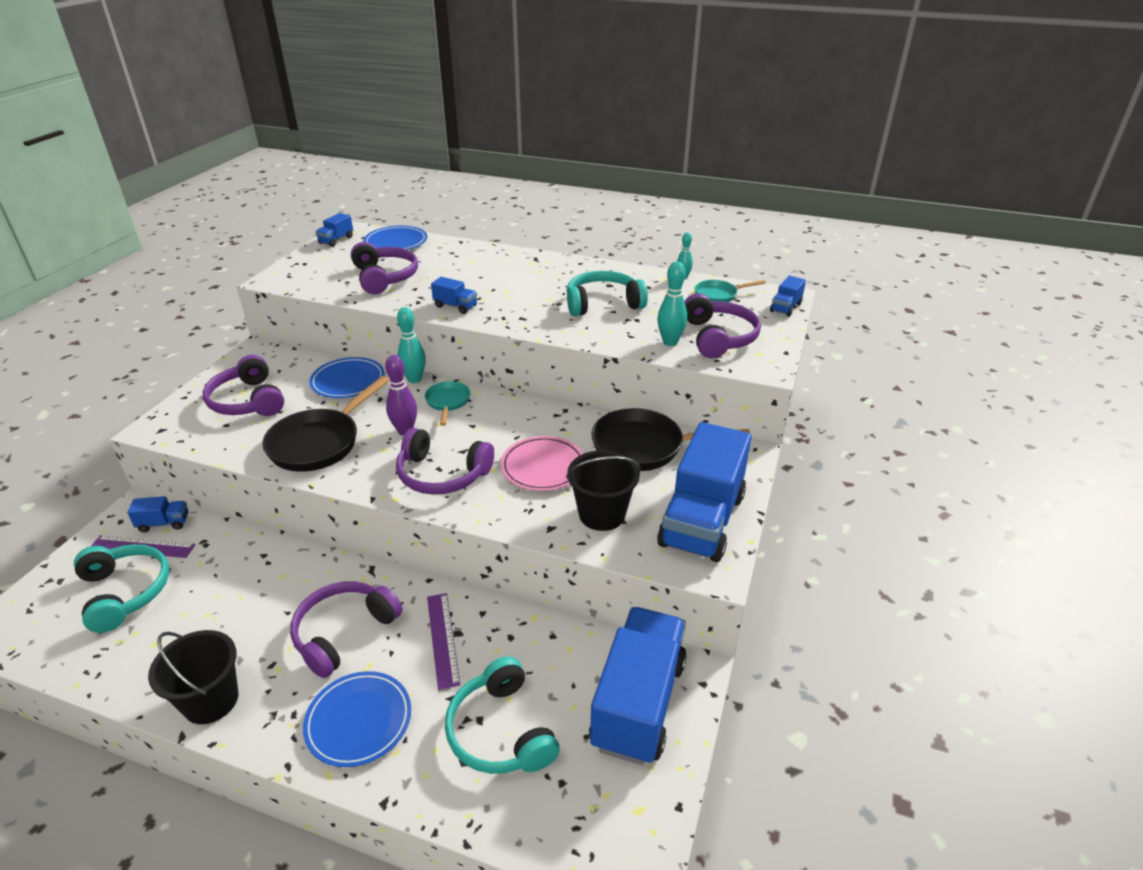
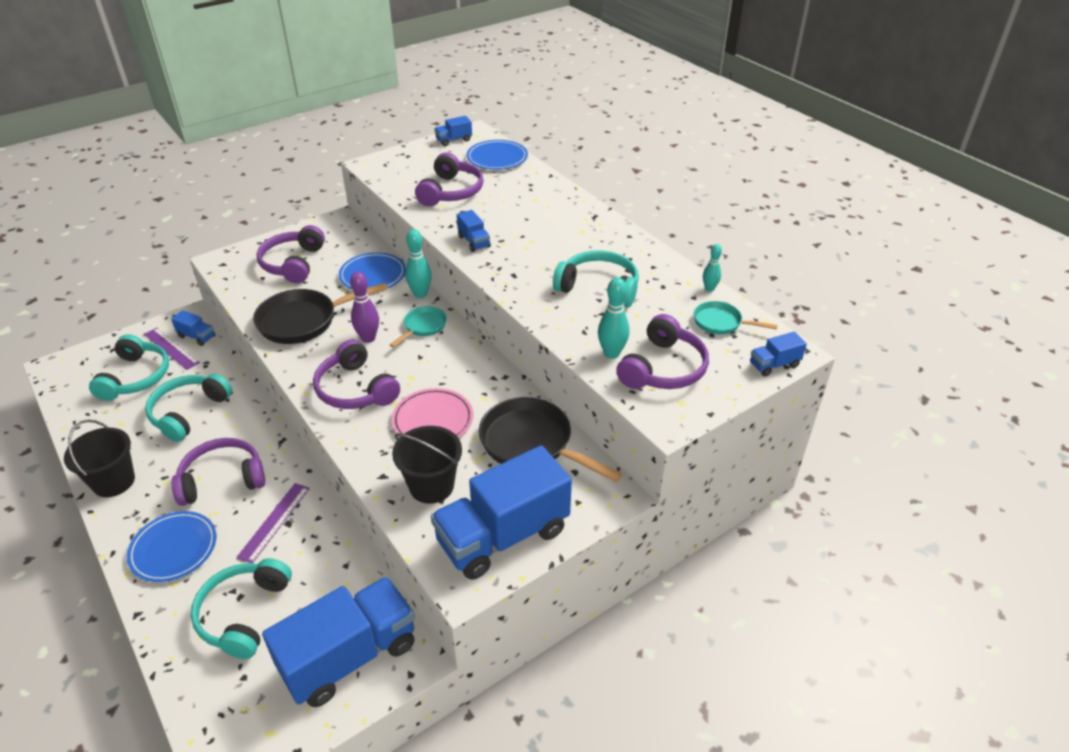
camera: 35 degrees right, 5 degrees up
(233, 594) = (188, 412): none -> turquoise headphones

